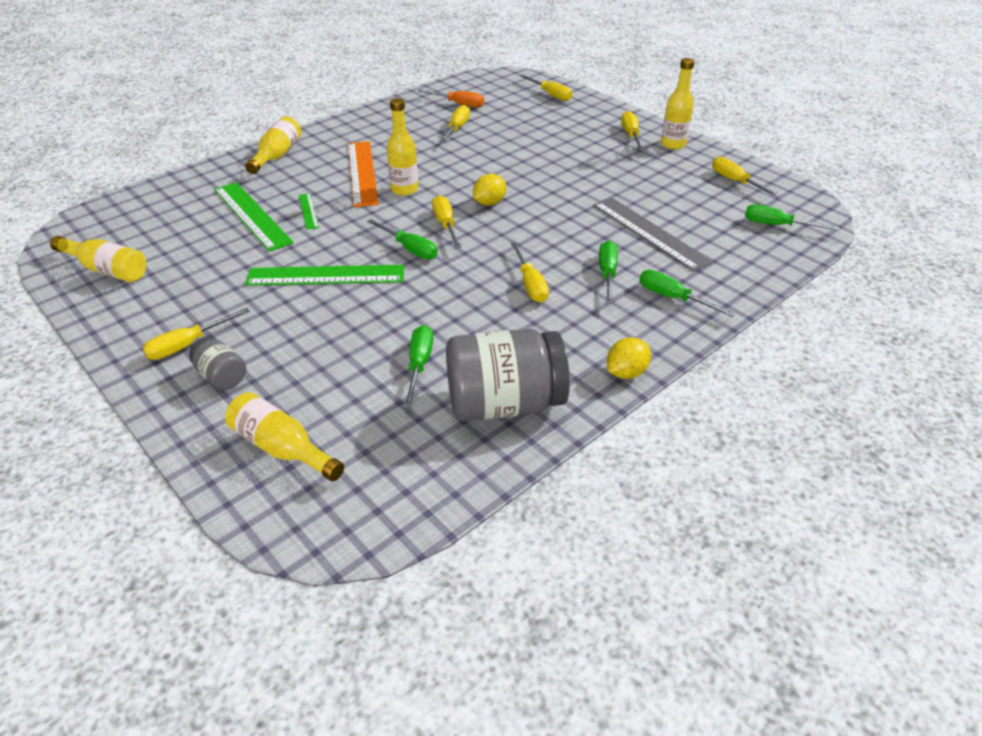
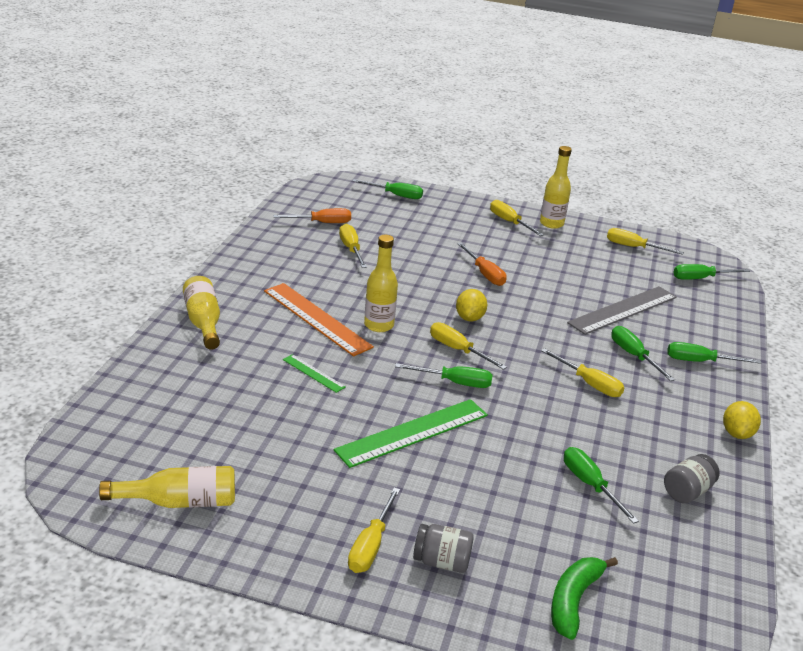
camera: 35 degrees left, 10 degrees down
(252, 215) = (261, 394): green ruler -> none
(282, 448) = (573, 600): yellow bottle -> green banana
(504, 403) = (687, 491): grey jar -> grey jar, size x0.47
(550, 94) = (395, 195): yellow screwdriver -> green screwdriver
(550, 171) = (484, 274): none -> orange screwdriver
(649, 232) = (623, 310): grey ruler -> grey ruler turned 60 degrees counterclockwise

